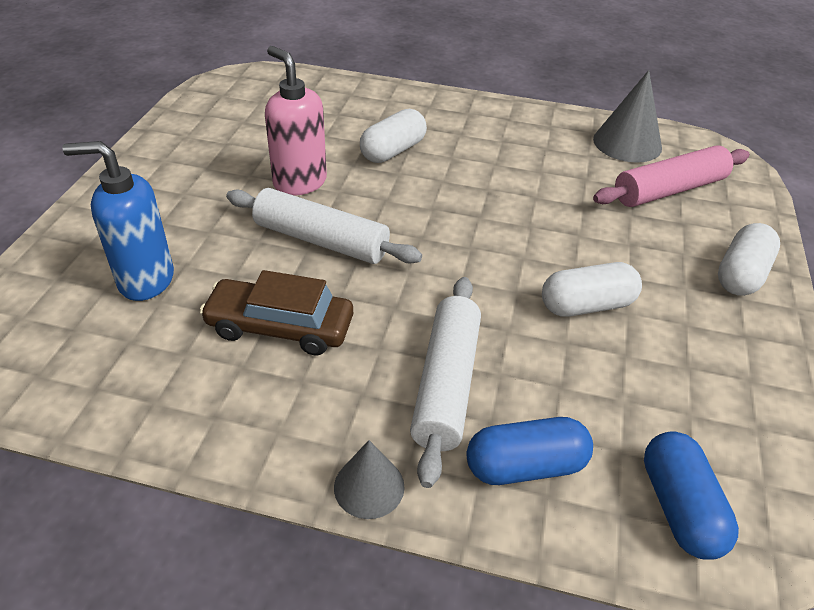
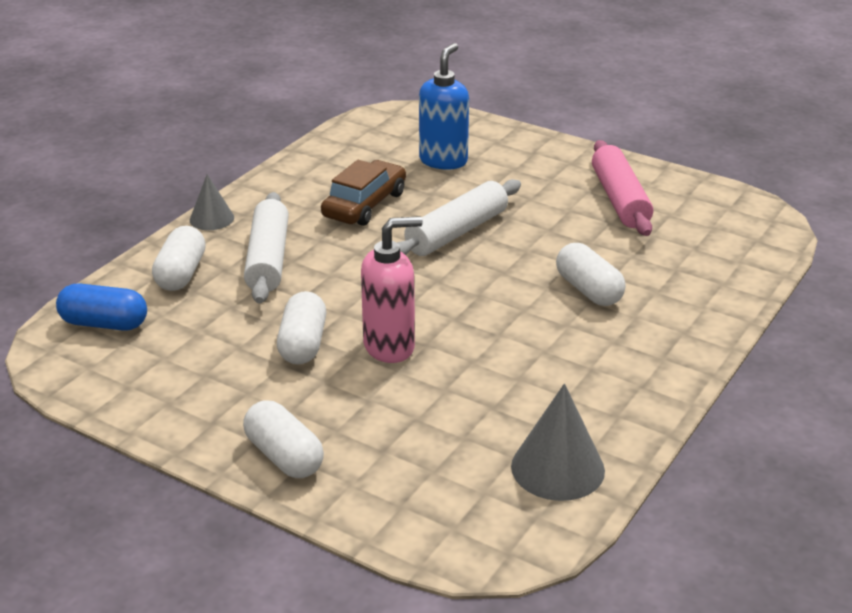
camera: 110 degrees right, 10 degrees down
(299, 182) = (548, 232): pink soap dispenser -> pink soap dispenser (390, 347)
(446, 384) = (268, 259): white rolling pin -> white rolling pin turned 60 degrees clockwise
(525, 466) = (181, 274): blue capsule -> white capsule
(669, 190) = (445, 464): pink rolling pin -> pink rolling pin (619, 199)

